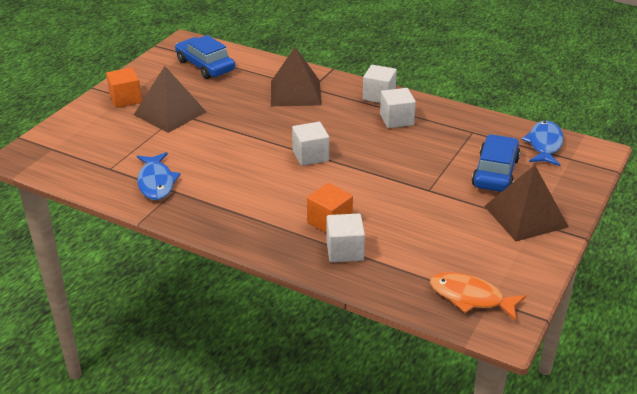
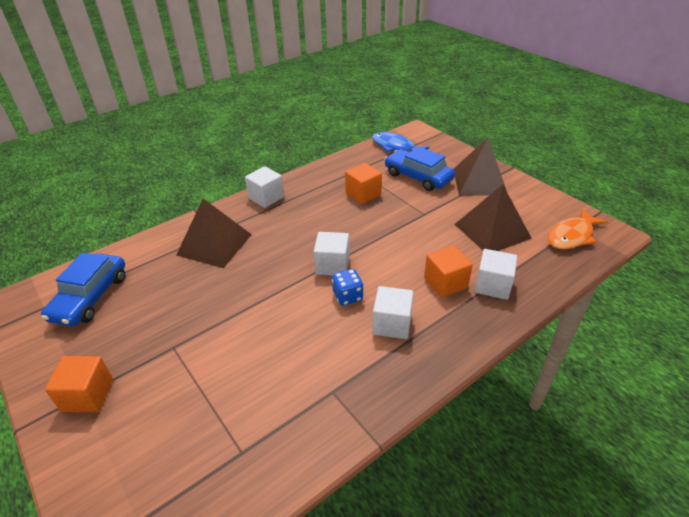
camera: 65 degrees left, 5 degrees up
(156, 182) = (304, 406): blue fish -> none
(170, 113) = (163, 355): brown pyramid -> brown pyramid (492, 231)
(205, 66) = (90, 297): blue car -> blue car turned 60 degrees counterclockwise
(276, 173) = (347, 296): none -> blue dice
(396, 120) = (311, 199): white cube -> white cube (392, 324)
(431, 146) = (363, 194): none -> orange cube

